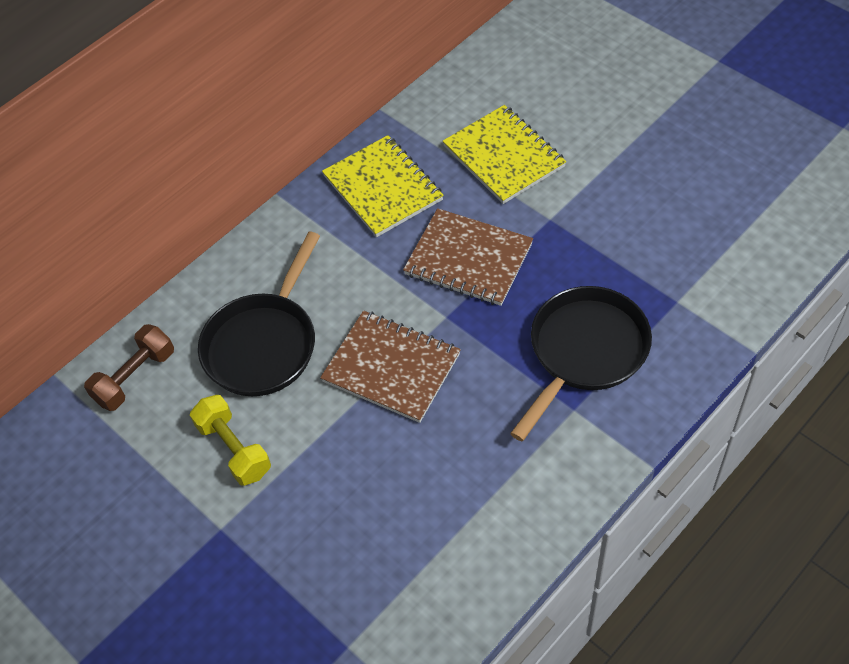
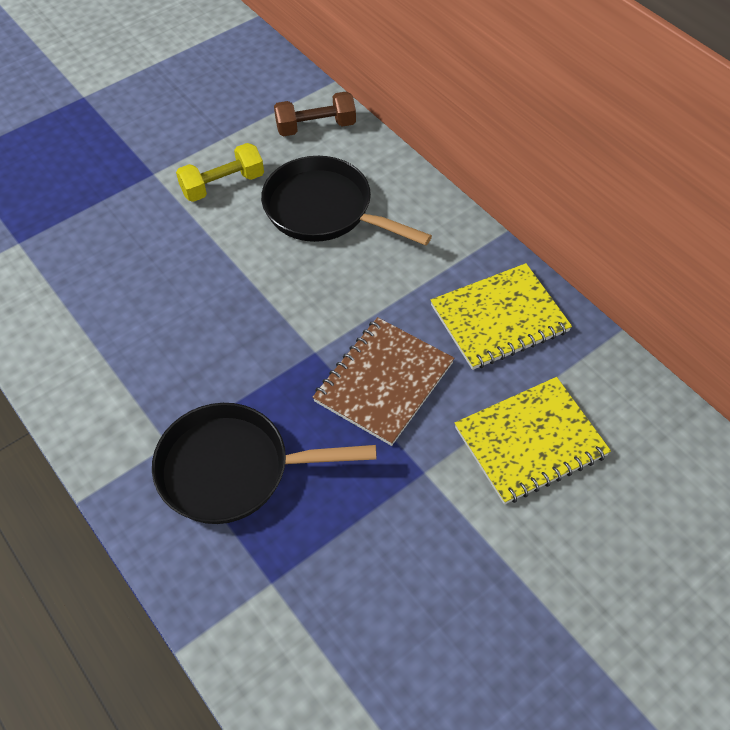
camera: 95 degrees right, 0 degrees up
(135, 377) = (316, 127): brown dumbbell -> brown dumbbell turned 60 degrees counterclockwise
(391, 368) = (268, 300): brown notebook -> none
(585, 352) = (232, 469): black pan -> black pan turned 135 degrees clockwise

